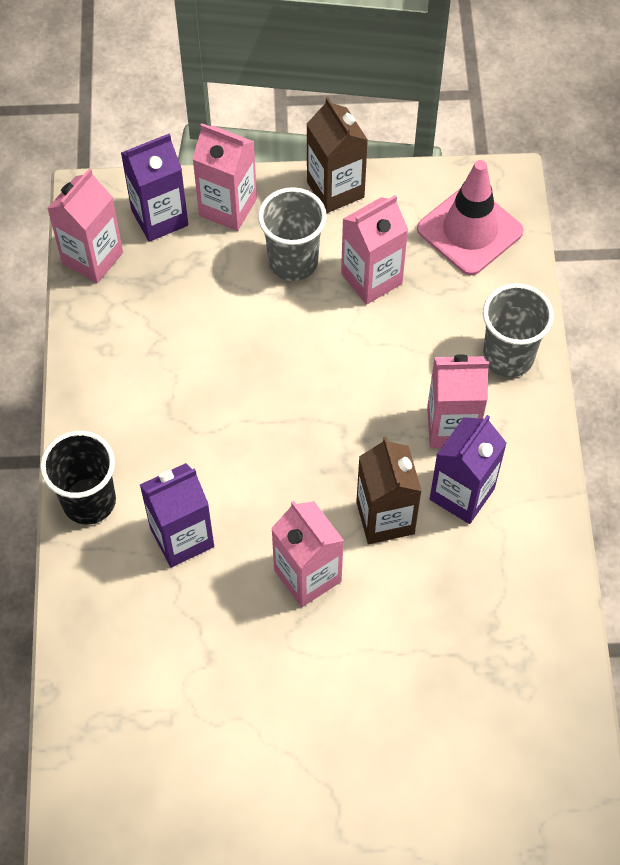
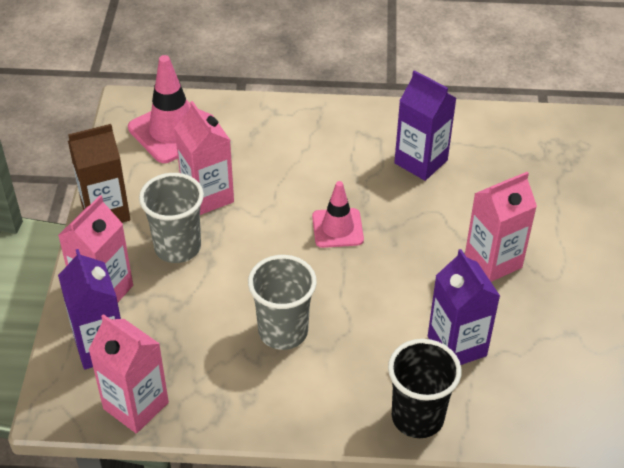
camera: 85 degrees left, 15 degrees down
(339, 410) = (337, 228): none -> pink traffic cone
(385, 518) = (440, 208): brown carton -> none
(451, 427) = (360, 161): pink carton -> none
(508, 356) = (299, 122): grey cup -> grey cup (283, 331)

